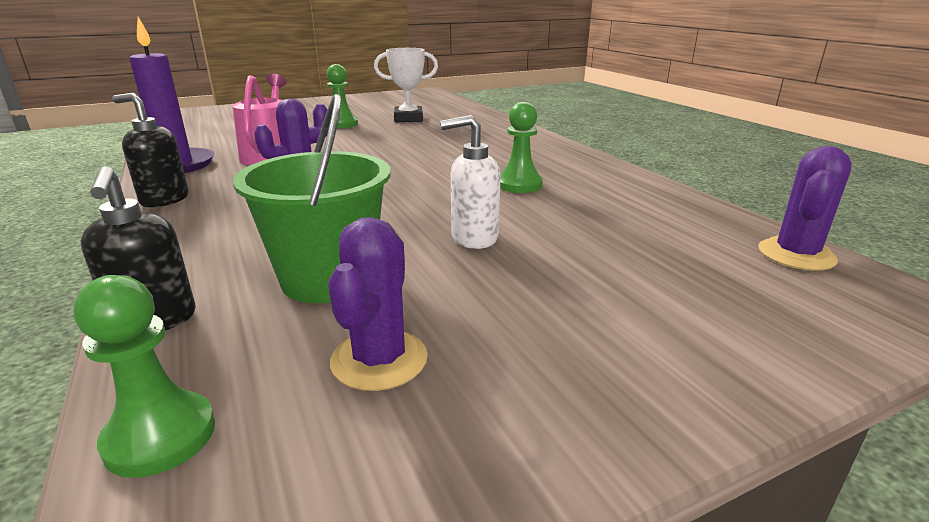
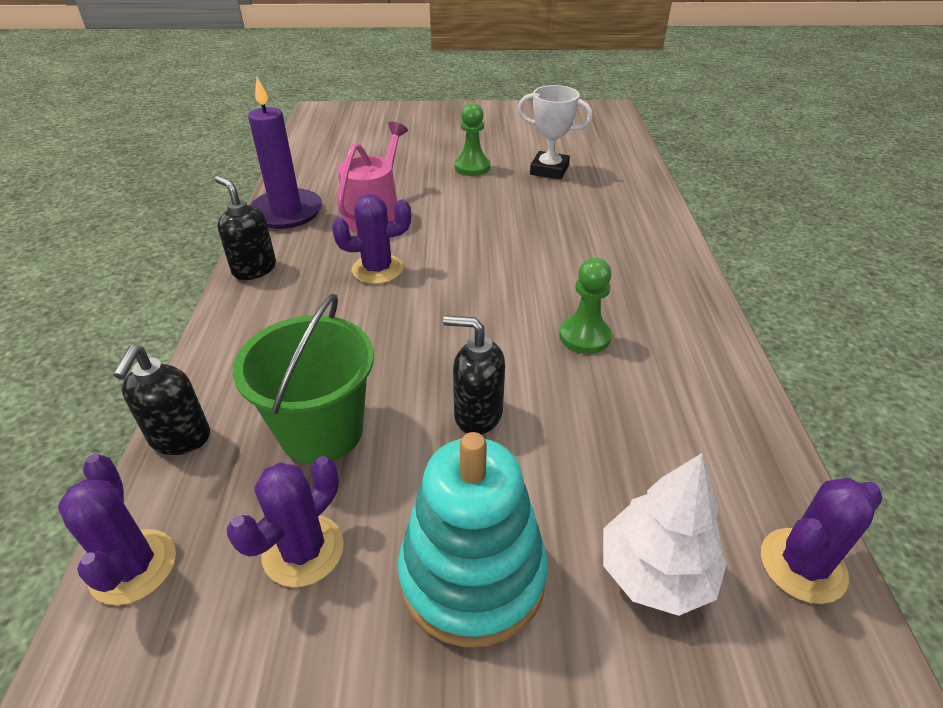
camera: 25 degrees right, 15 degrees up
(160, 436) = (133, 566): green pawn -> purple cactus
(473, 238) = (477, 414): white soap dispenser -> black soap dispenser
(567, 327) = (472, 575): none -> turquoise stacking toy
(708, 284) = (655, 572): none -> white tree

